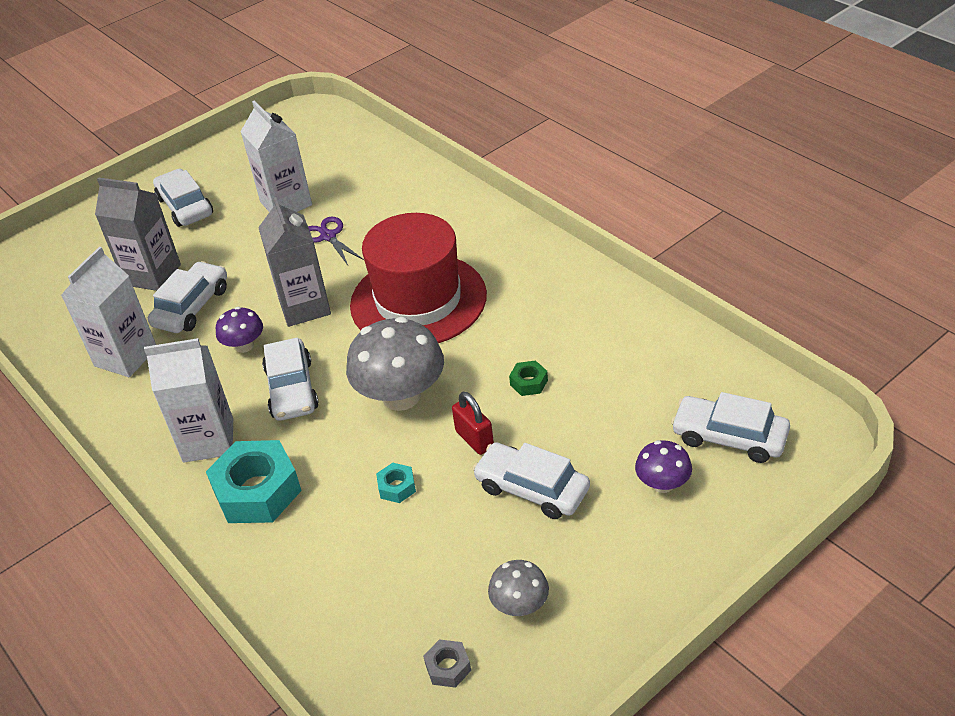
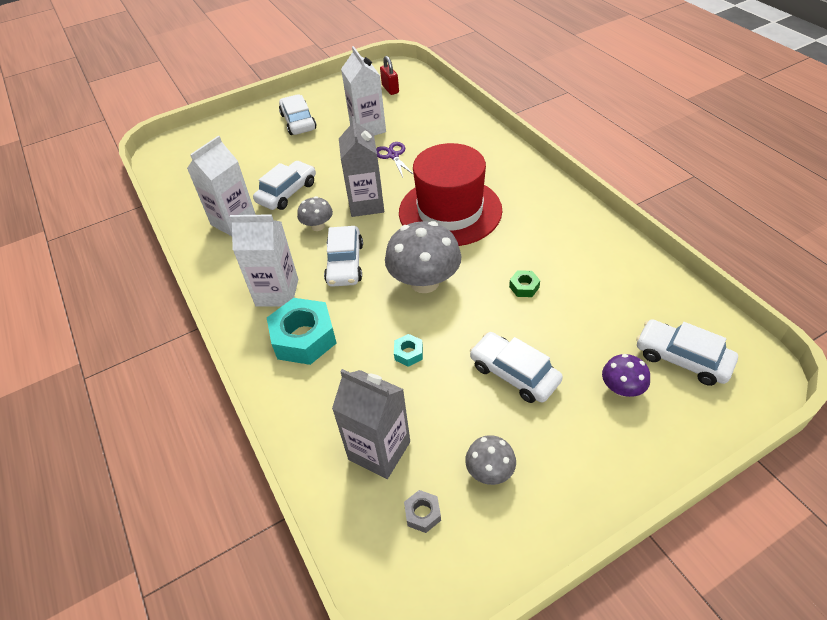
camera: 10 degrees right, 5 degrees up
(152, 275) = (265, 166): grey carton -> grey carton (379, 450)
(244, 346) = (318, 226): purple mushroom -> grey mushroom
(474, 439) = (475, 325): red padlock -> red padlock (390, 89)

